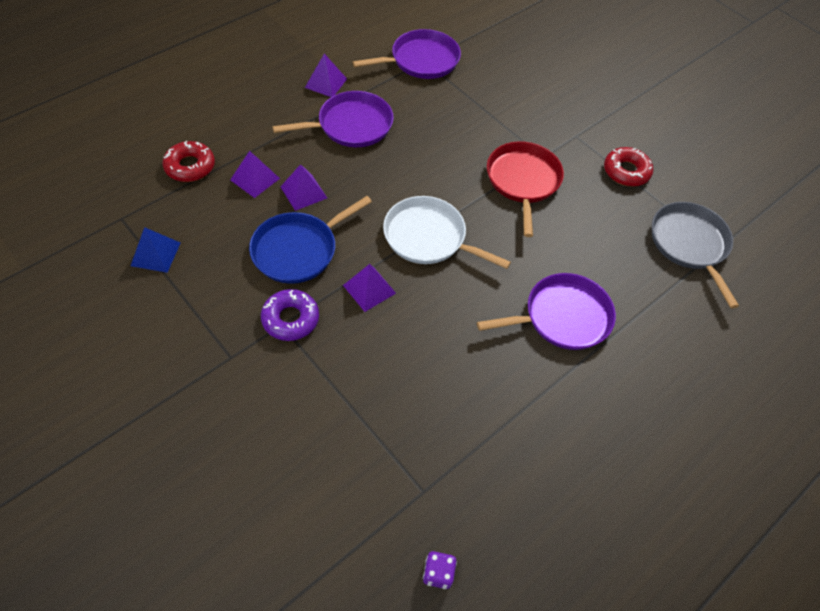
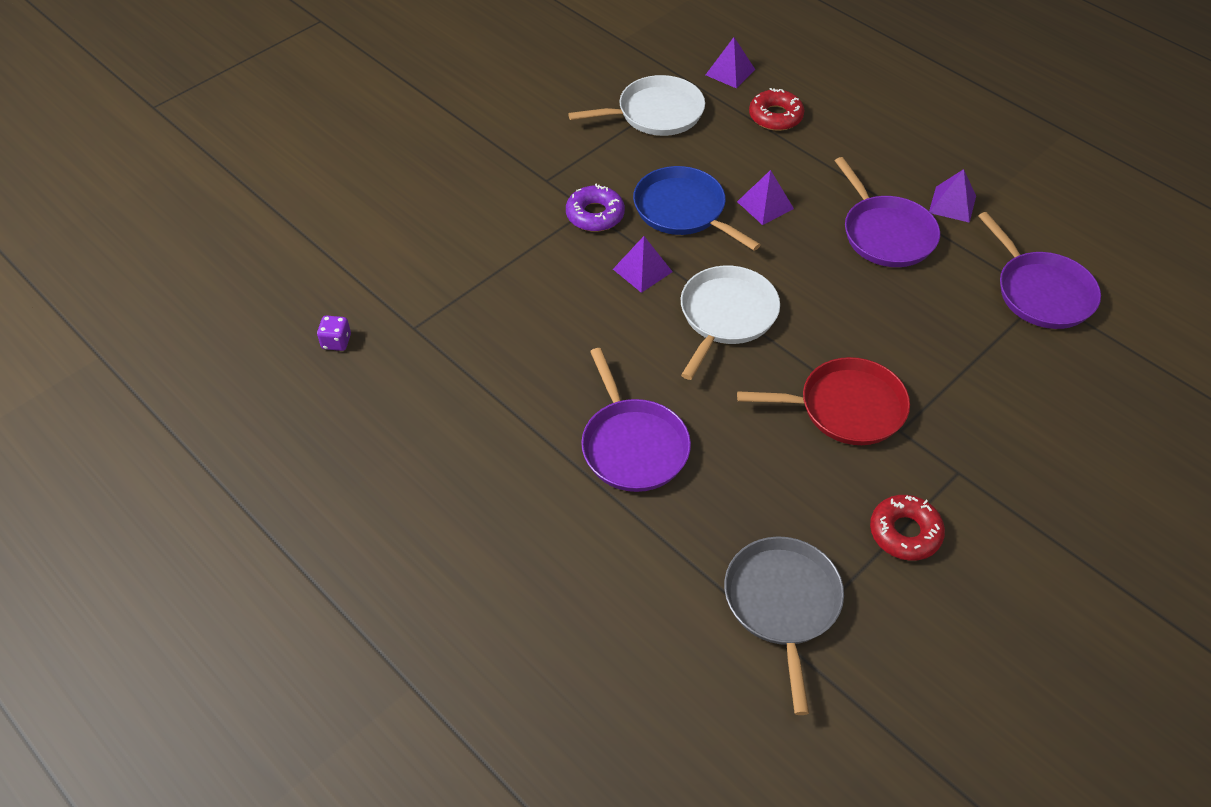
camera: 90 degrees right, 5 degrees down
(155, 254) = (656, 113): blue pyramid -> white pan
(255, 179) = (773, 165): purple pyramid -> purple pyramid (730, 72)
(690, 244) = (783, 604): grey pan -> grey pan turned 75 degrees counterclockwise

